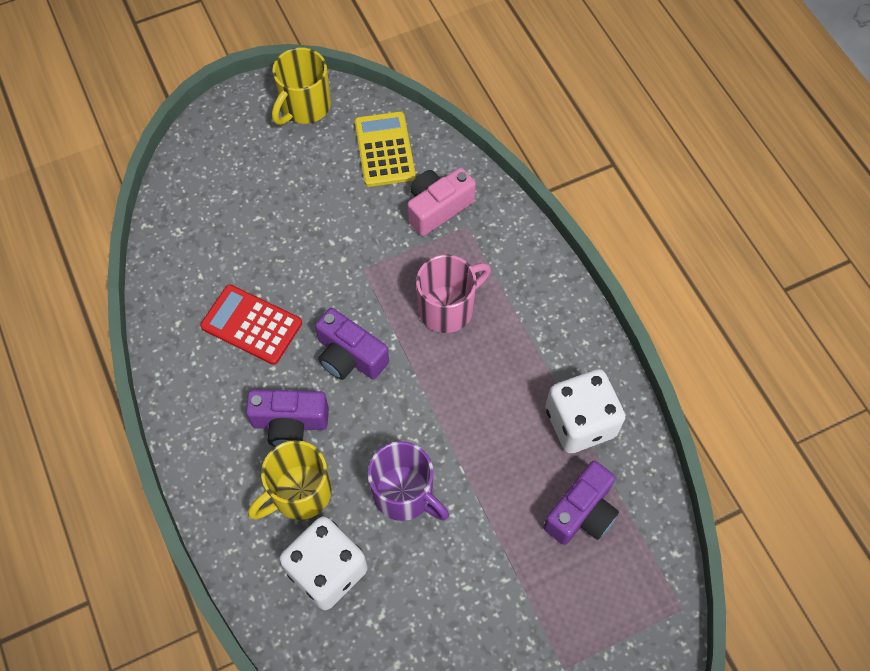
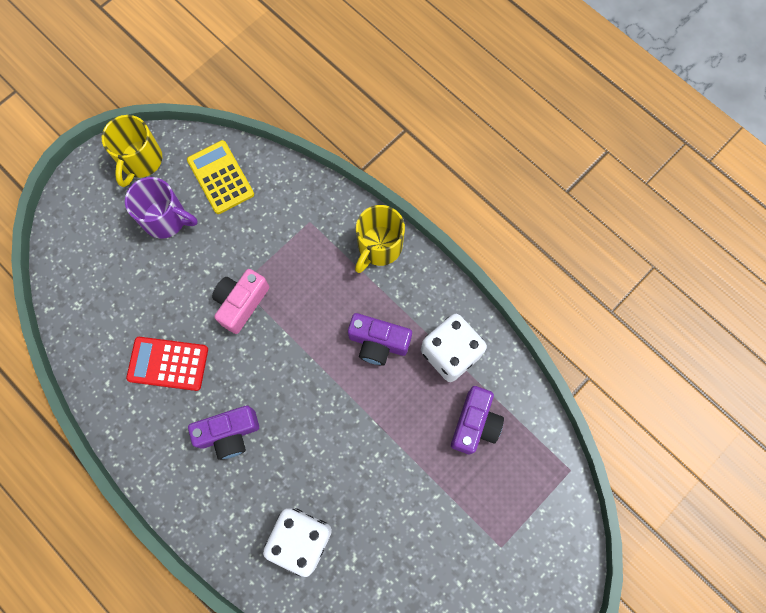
camera: 20 degrees left, 10 degrees up
(299, 493) = (257, 487): yellow mug -> yellow mug (379, 247)
(349, 356) = (256, 362): purple camera -> purple camera (378, 343)
(404, 494) = (338, 458): purple mug -> purple mug (166, 219)
(437, 208) = (281, 214): pink camera -> pink camera (241, 303)
(448, 308) = (318, 295): pink mug -> none

